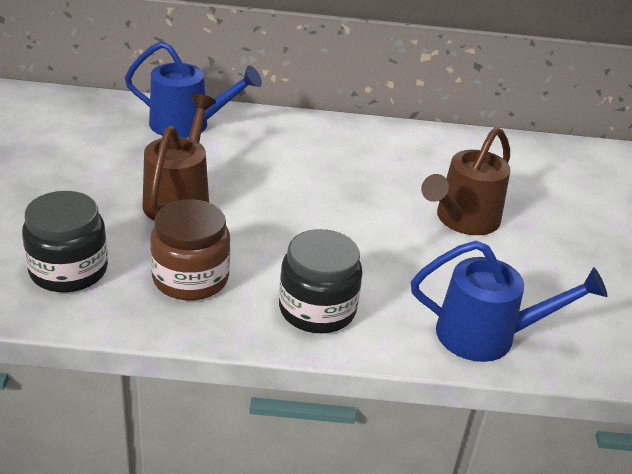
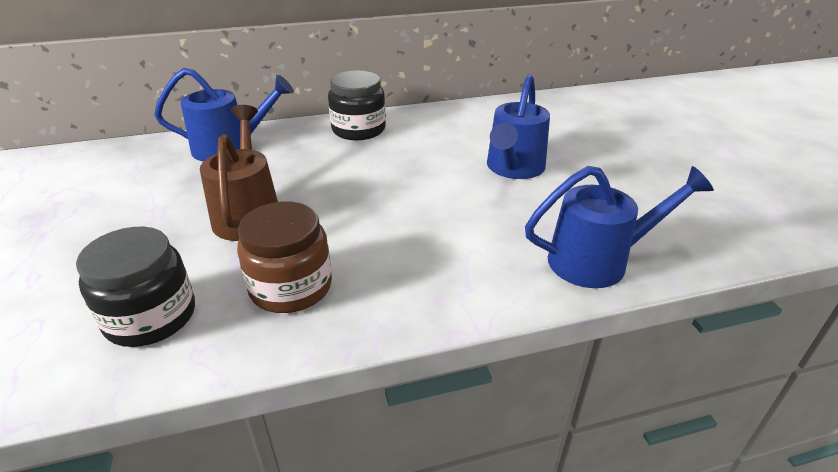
camera: 15 degrees left, 0 degrees up
(317, 309) = (433, 282): black jar -> black jar (358, 130)
(462, 221) = (513, 169): brown watering can -> blue watering can

